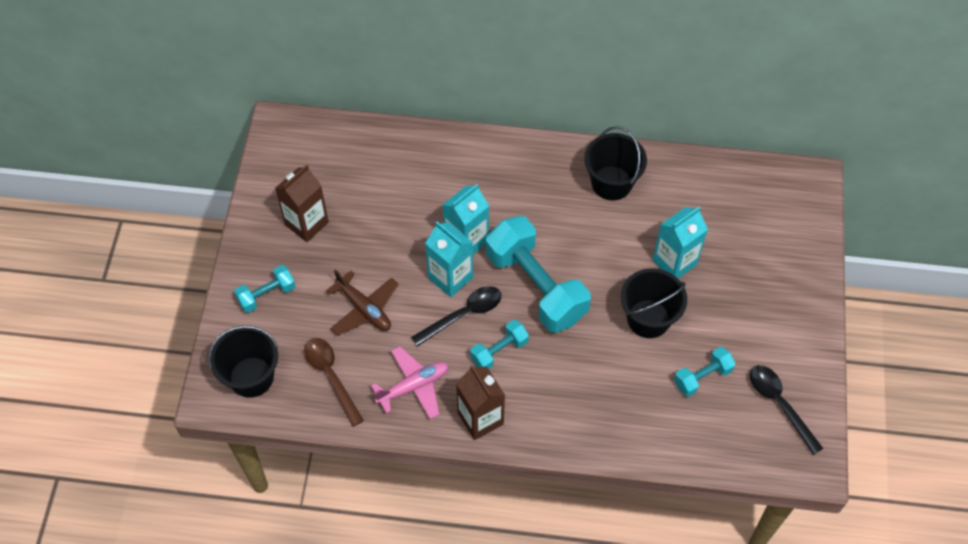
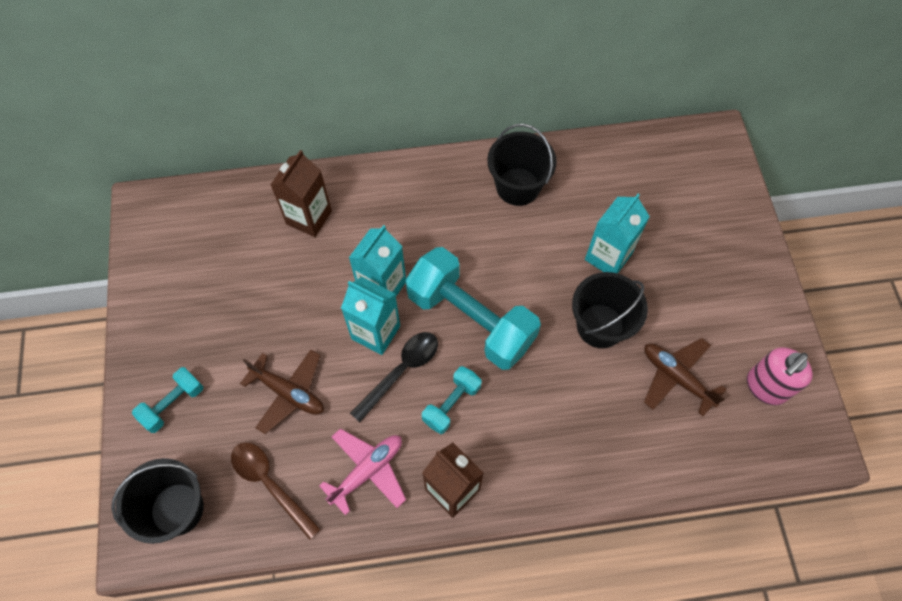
camera: 15 degrees left, 5 degrees up
(306, 223) = (200, 309): brown carton -> brown carton (309, 217)
(702, 377) = (676, 377): turquoise dumbbell -> brown plane
(779, 404) = (765, 387): black spoon -> pink soap dispenser

